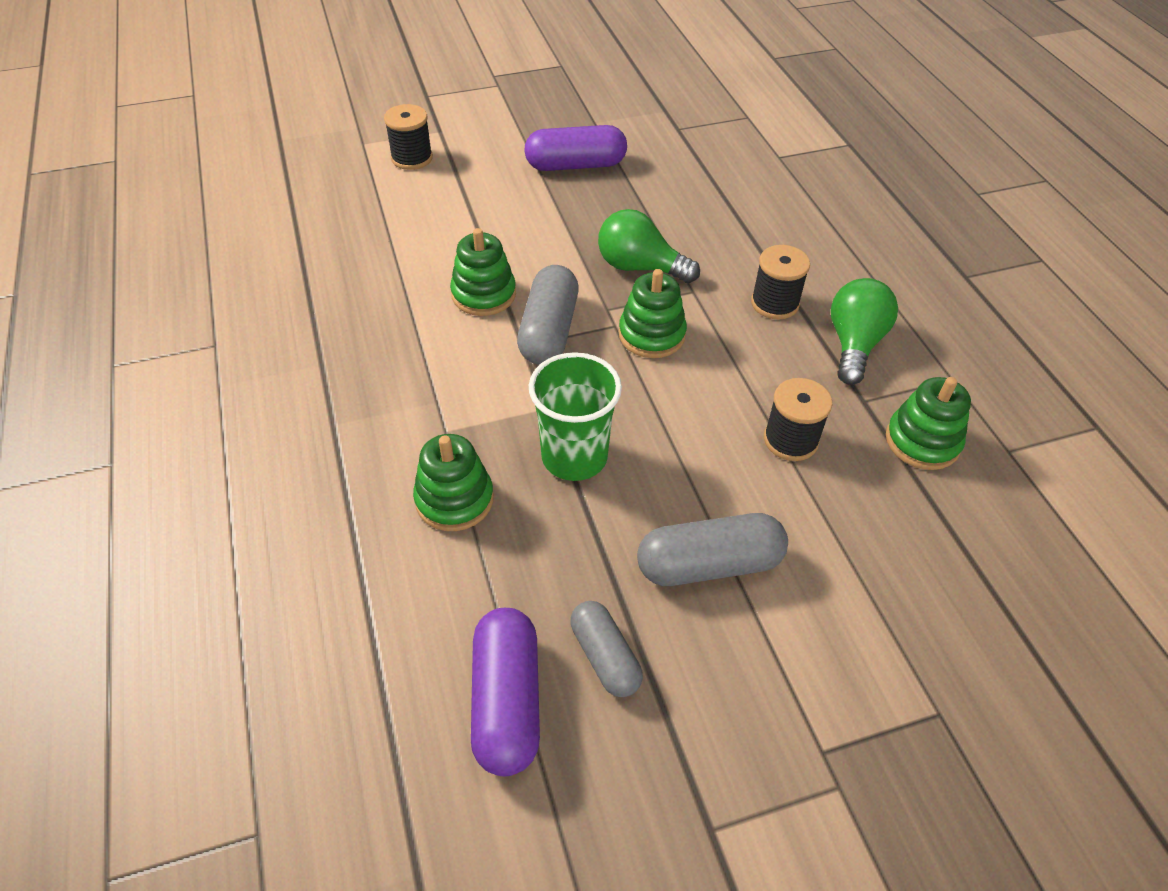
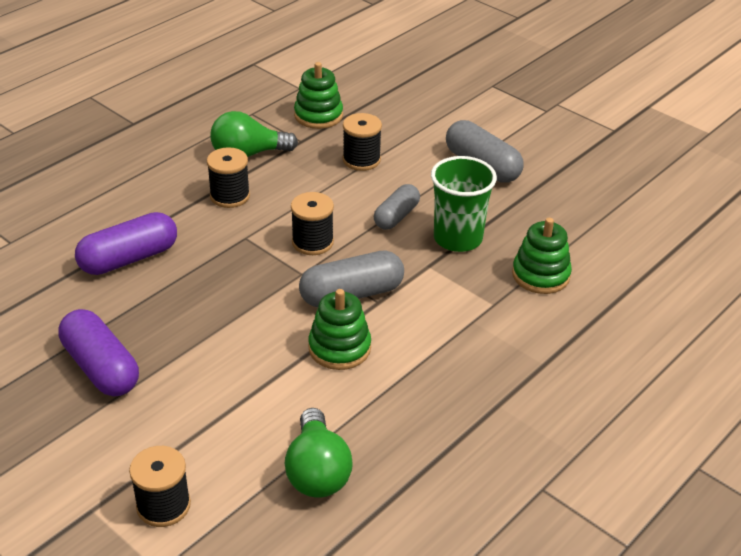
camera: 120 degrees left, 10 degrees down
(506, 701) = (631, 205): purple capsule -> purple capsule (129, 258)
(605, 656) = (573, 182): grey capsule -> grey capsule (396, 216)
(640, 267) = (236, 273): green light bulb -> green light bulb (317, 471)
(651, 335) = (312, 242): green stacking toy -> black spool

